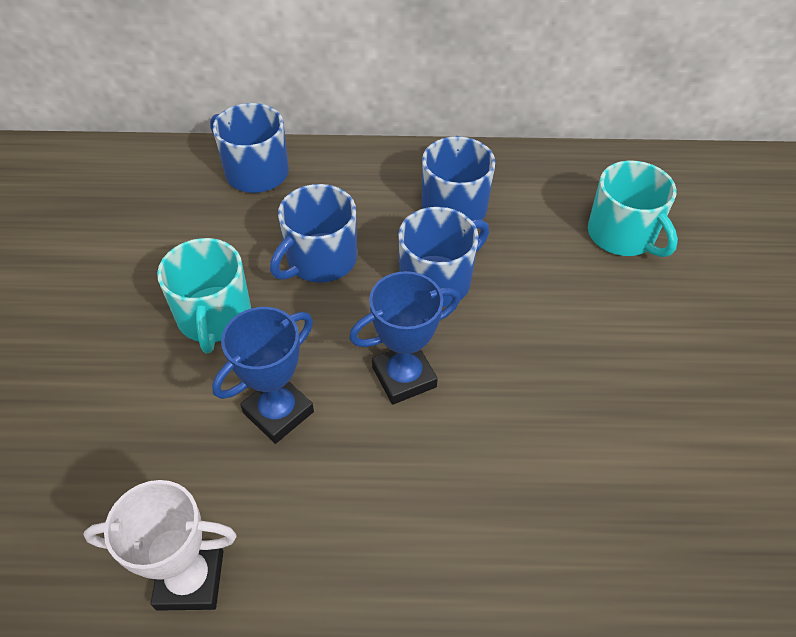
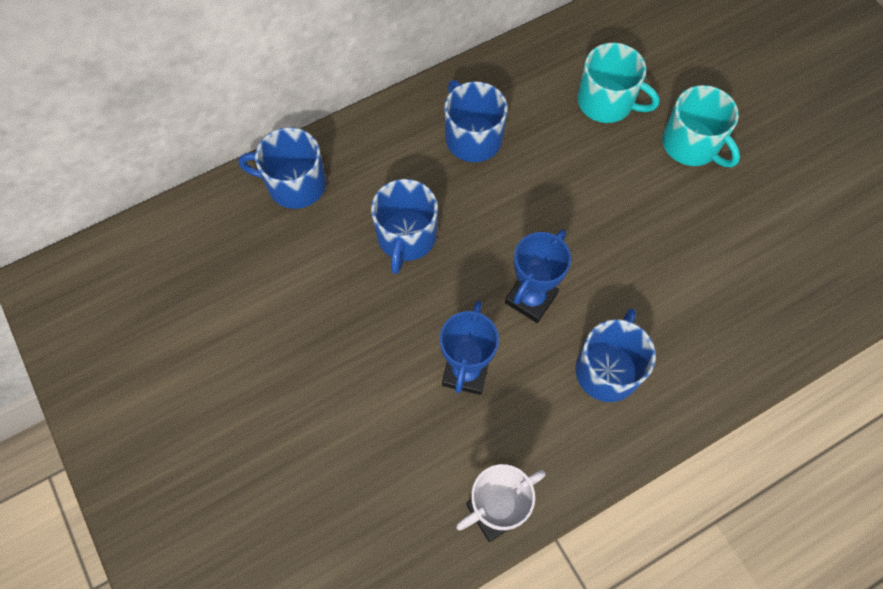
camera: 30 degrees left, 15 degrees up
(214, 317) = (364, 326): turquoise mug -> turquoise mug (691, 144)
(437, 280) = (502, 209): blue mug -> blue mug (607, 369)

